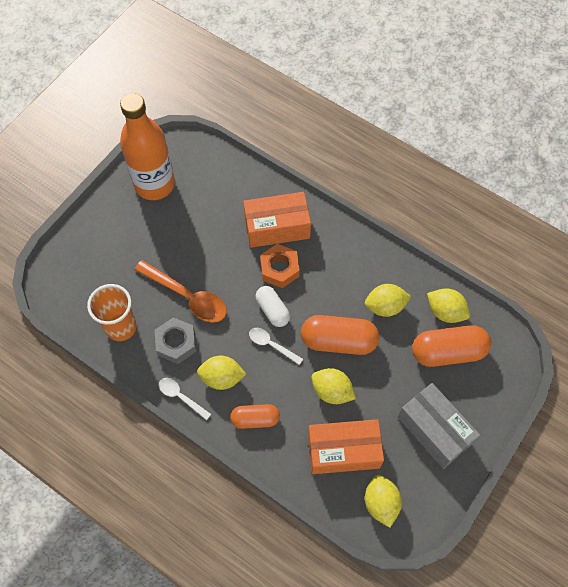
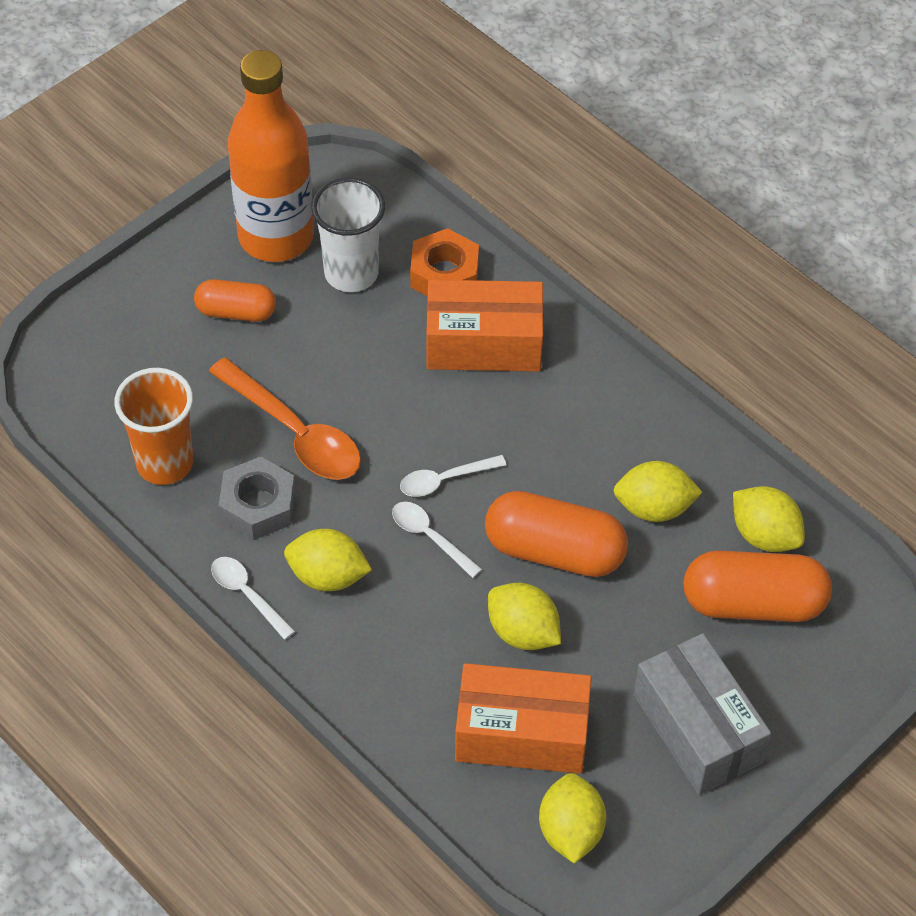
camera: 10 degrees right, 10 degrees down
(199, 199) = (351, 273): none -> white cup
(255, 419) = (373, 654): orange capsule -> orange capsule (236, 312)
(272, 310) = (444, 480): white capsule -> white spoon
(279, 269) = (473, 413): orange nut -> orange nut (444, 274)

